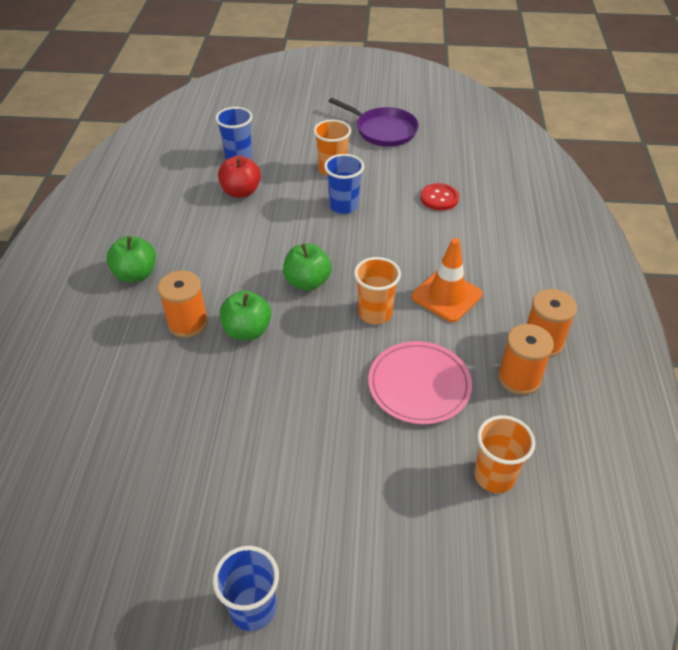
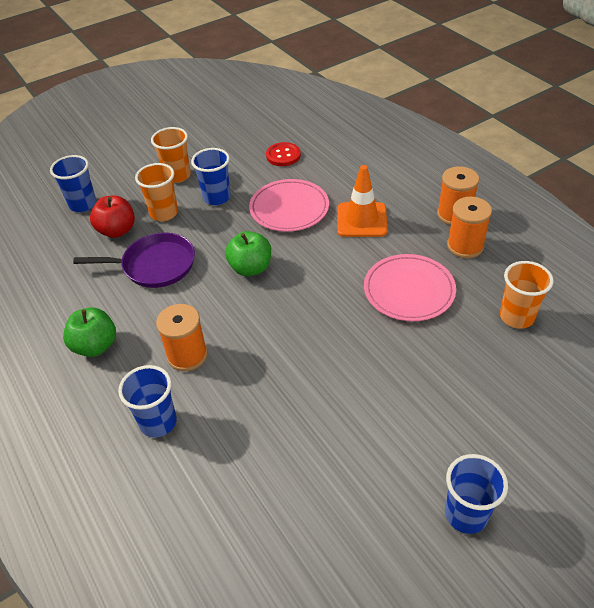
camera: 35 degrees left, 0 degrees up
(116, 361) = (158, 422): none -> blue cup
(247, 330) = (243, 331): green apple -> none
(375, 313) = (326, 261): orange cup -> orange cup (164, 213)
(383, 130) = (186, 127): purple pan -> purple pan (155, 265)
(393, 249) = (289, 208): none -> pink plate

